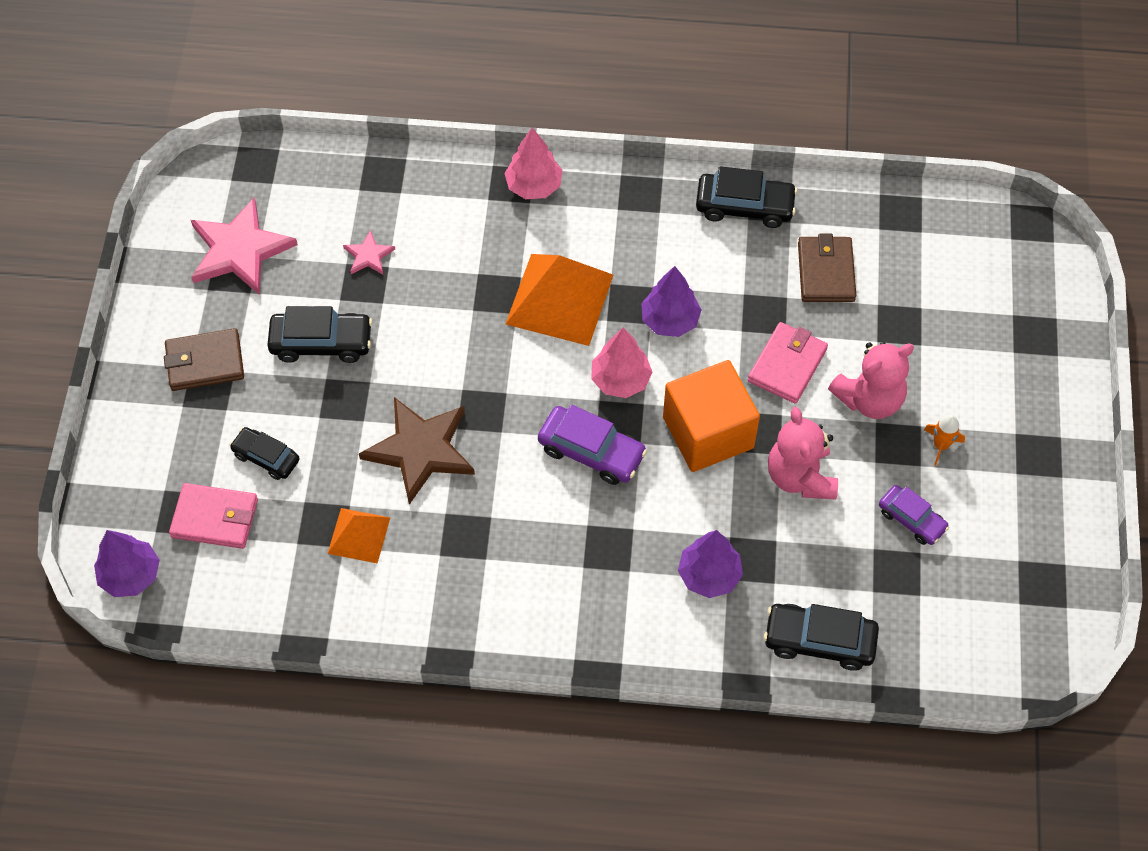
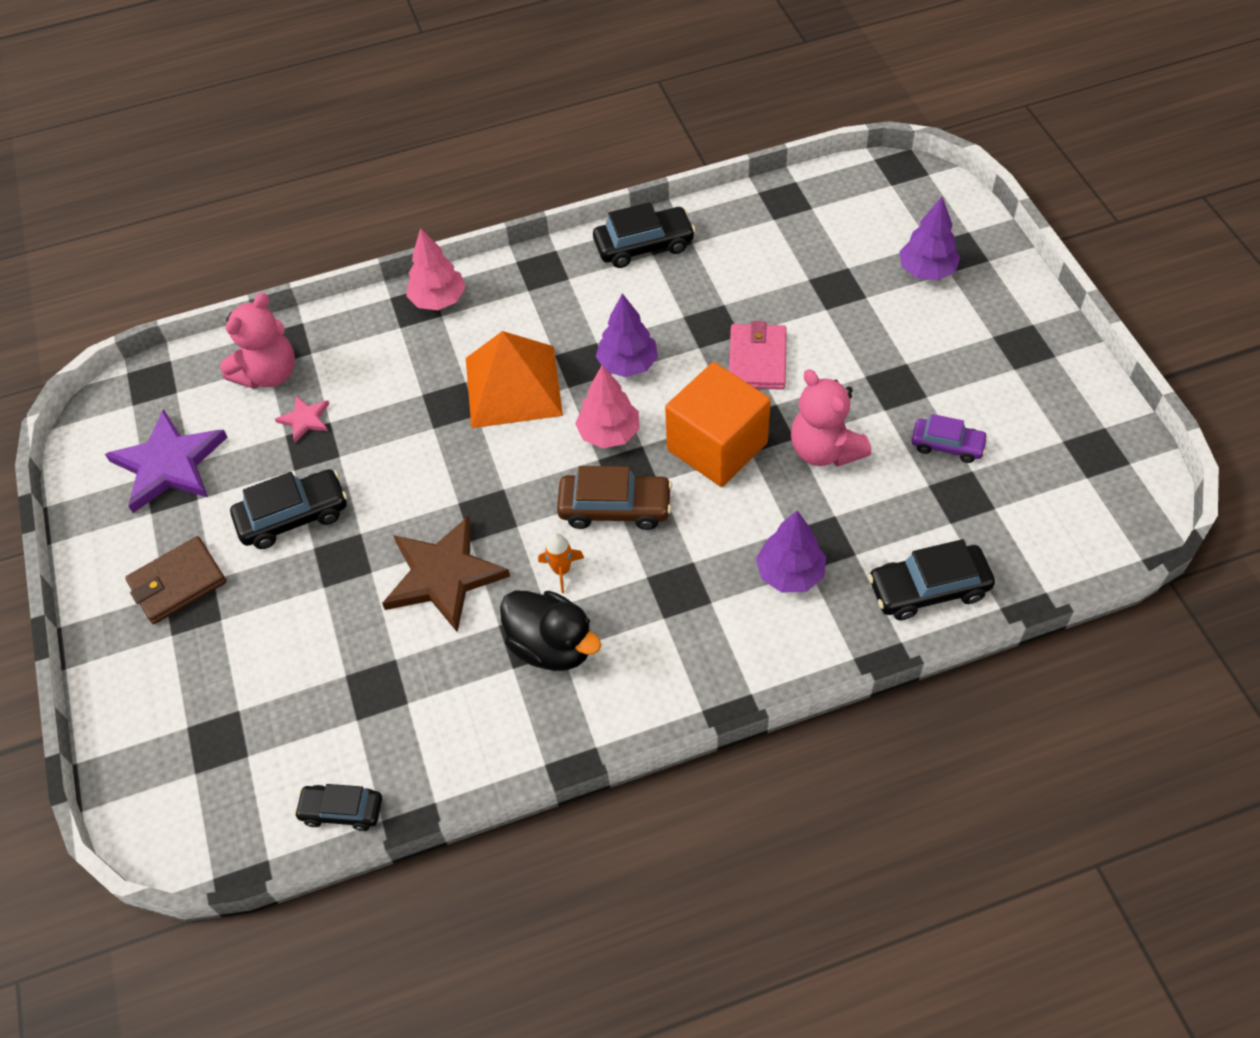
camera: 20 degrees left, 5 degrees down
(130, 575) = (186, 831): purple tree -> purple tree (926, 271)
(215, 518) = (255, 732): pink wallet -> none
(240, 250) = (169, 464): pink star -> purple star
(266, 457) = (284, 649): black car -> black car (342, 811)
(359, 535) = (419, 684): orange pyramid -> none
(480, 550) = (552, 646): none -> black duck
(591, 451) = (615, 508): purple car -> brown car
(826, 272) = (747, 271): brown wallet -> none
(869, 399) = (848, 359): pink teddy bear -> pink teddy bear (269, 374)
(941, 445) = (934, 372): orange rocket -> orange rocket (561, 570)

